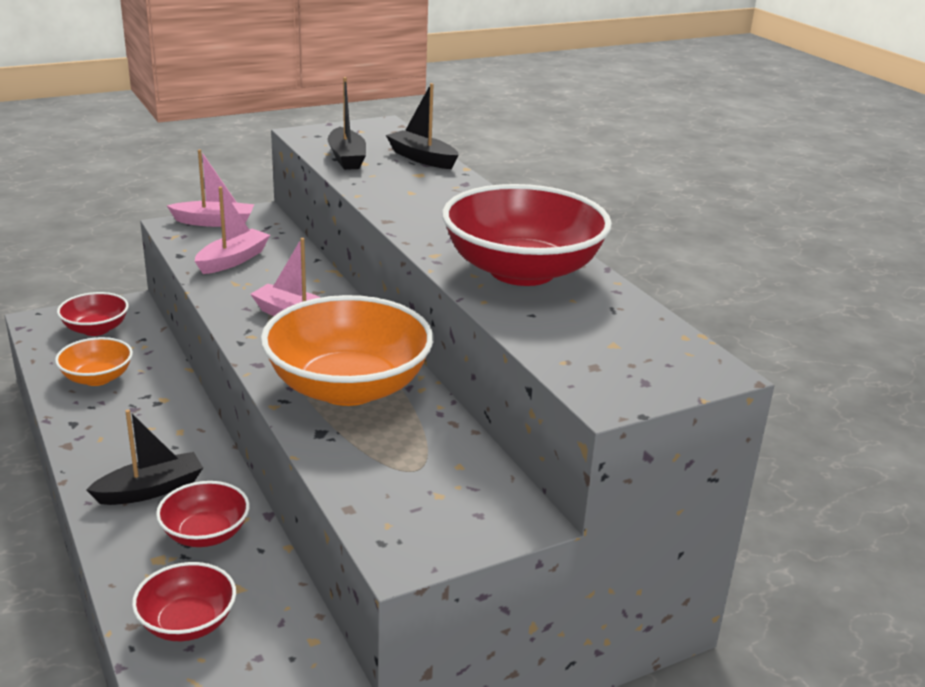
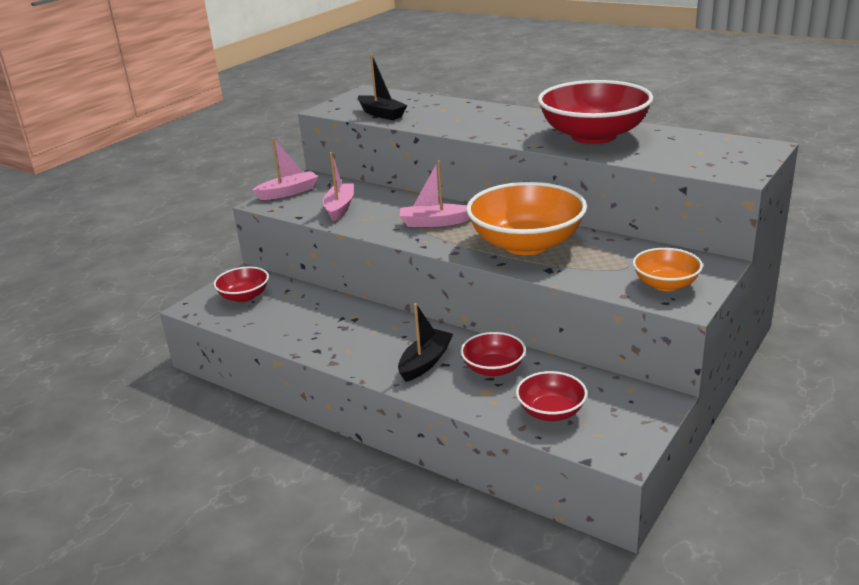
camera: 25 degrees left, 0 degrees up
(97, 378) = (292, 321): orange bowl -> orange bowl (665, 284)
(422, 158) = (428, 101): black boat -> none

